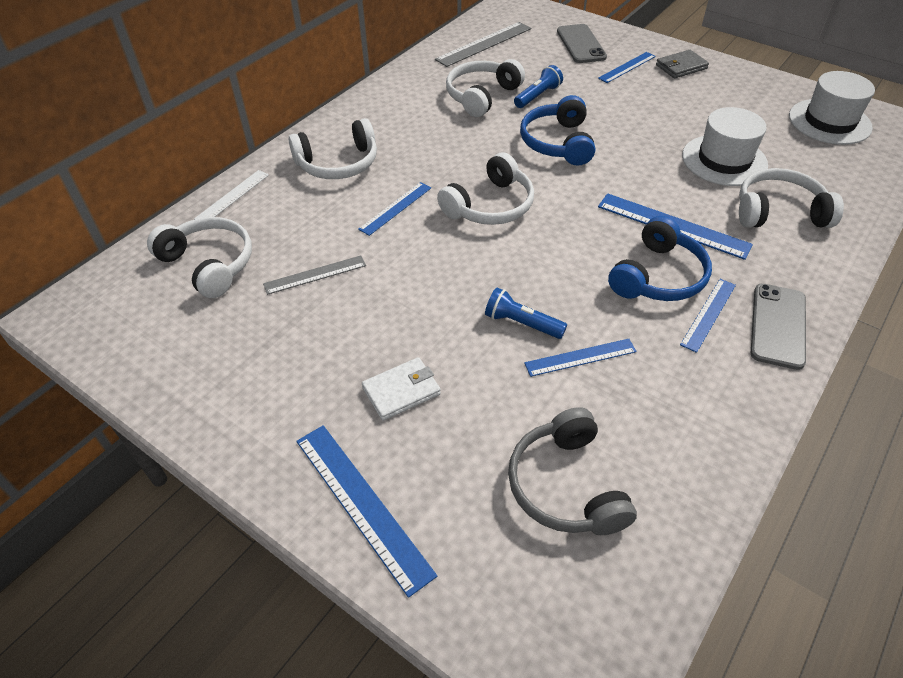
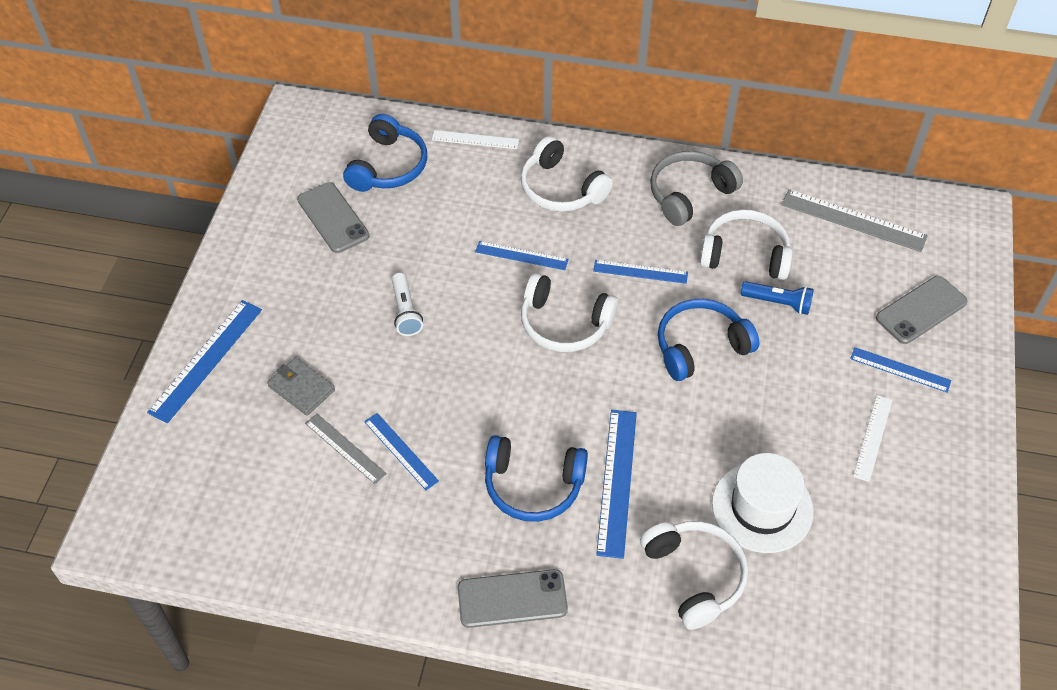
camera: 65 degrees right, 5 degrees up
(209, 264) = (388, 166): white headphones -> blue headphones
(240, 326) = (333, 218): none -> grey phone
(315, 275) = (409, 237): grey ruler -> grey ruler (345, 448)
(401, 391) = (313, 343): white wallet -> none
(408, 304) = (405, 312): none -> white flashlight
(522, 323) = (421, 397): blue flashlight -> none
(565, 486) = (267, 477): grey headphones -> grey headphones (689, 194)
(680, 95) = (873, 437): none -> white ruler
(681, 67) = (941, 425): grey wallet -> grey wallet (301, 388)
(708, 314) = (500, 538): blue ruler -> blue ruler (640, 272)
(829, 122) = (919, 608): white hat -> none

